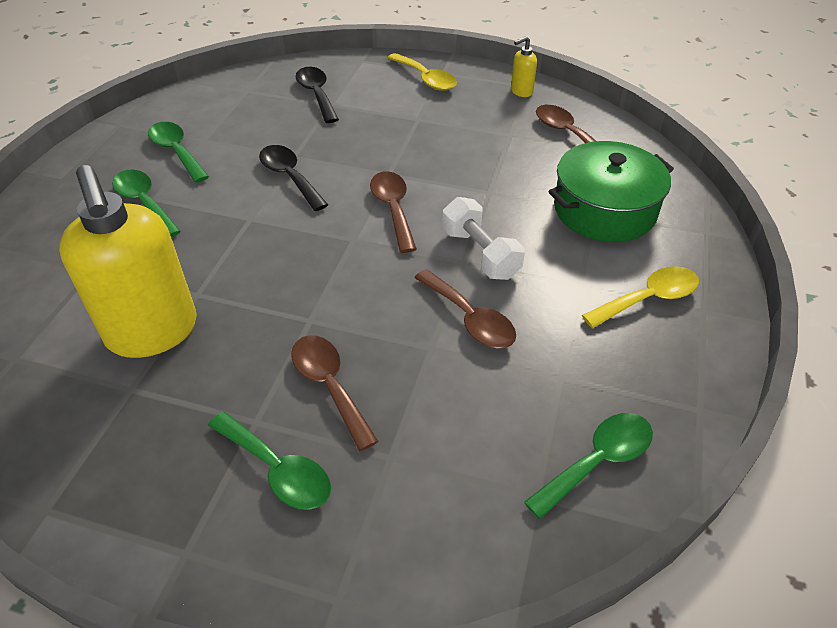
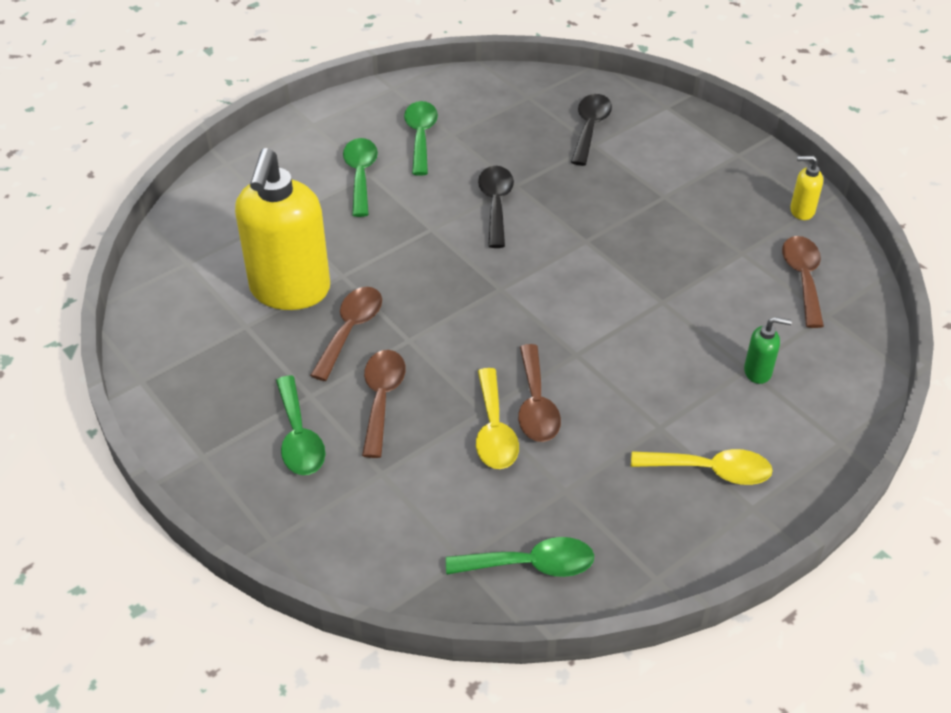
camera: 35 degrees right, 0 degrees up
(393, 209) = (559, 277): brown spoon -> brown spoon (350, 330)
(426, 79) = (713, 155): yellow spoon -> yellow spoon (494, 431)
(480, 254) = (598, 355): white dumbbell -> none
(604, 210) = (758, 372): green pot -> green soap dispenser

